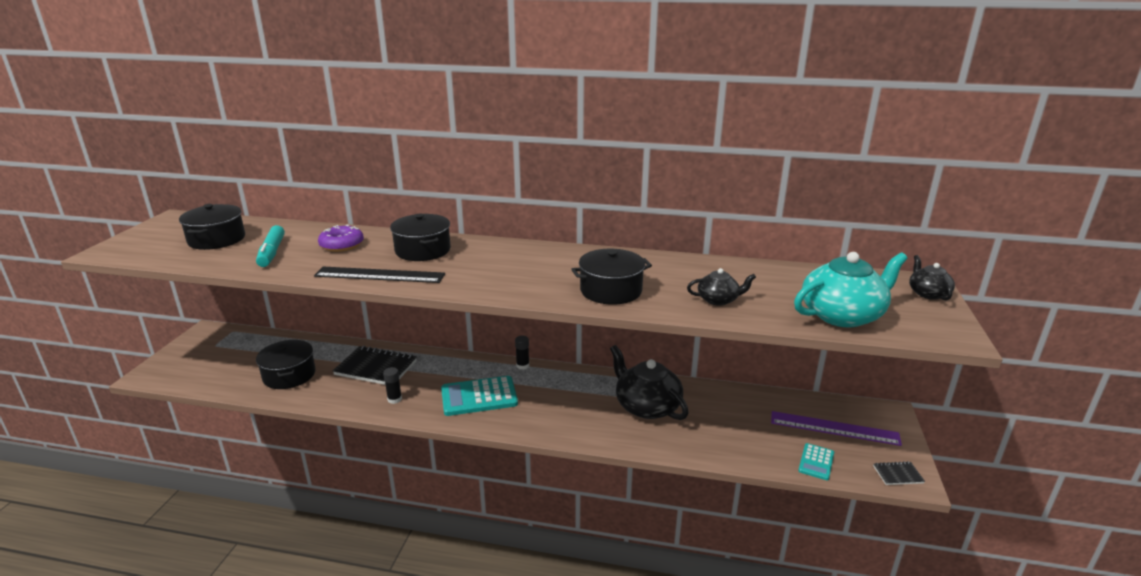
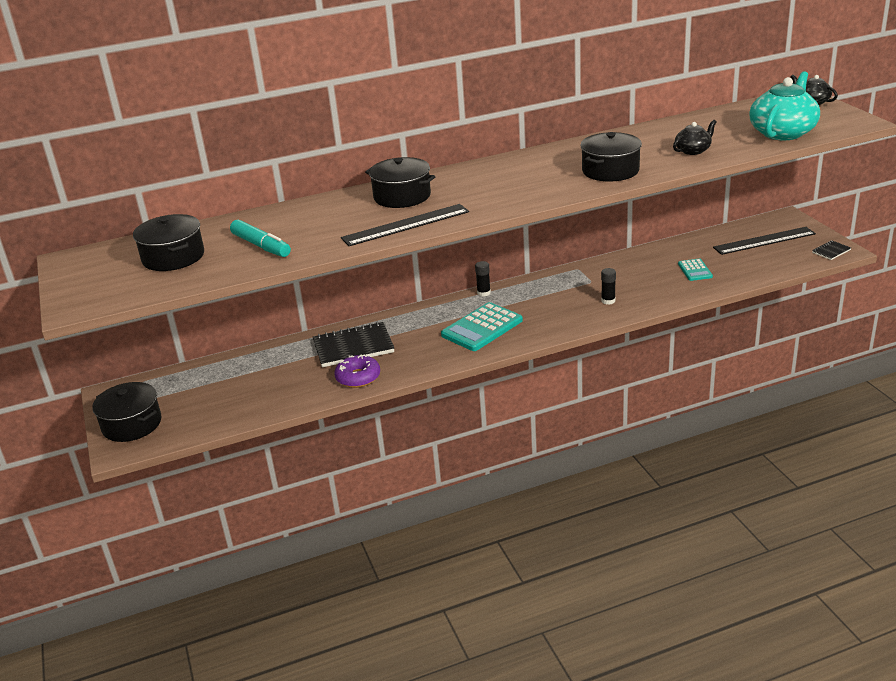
camera: 30 degrees left, 5 degrees up
(289, 375) = (277, 386): black pot -> black pot (132, 424)
(342, 245) = (316, 218): purple donut -> purple donut (358, 377)
(394, 399) = (411, 360): black glue stick -> black glue stick (608, 301)
(646, 406) = (622, 280): black teapot -> none
(816, 462) = (776, 265): turquoise calculator -> turquoise calculator (695, 270)
(834, 428) = (764, 240): purple ruler -> black ruler

